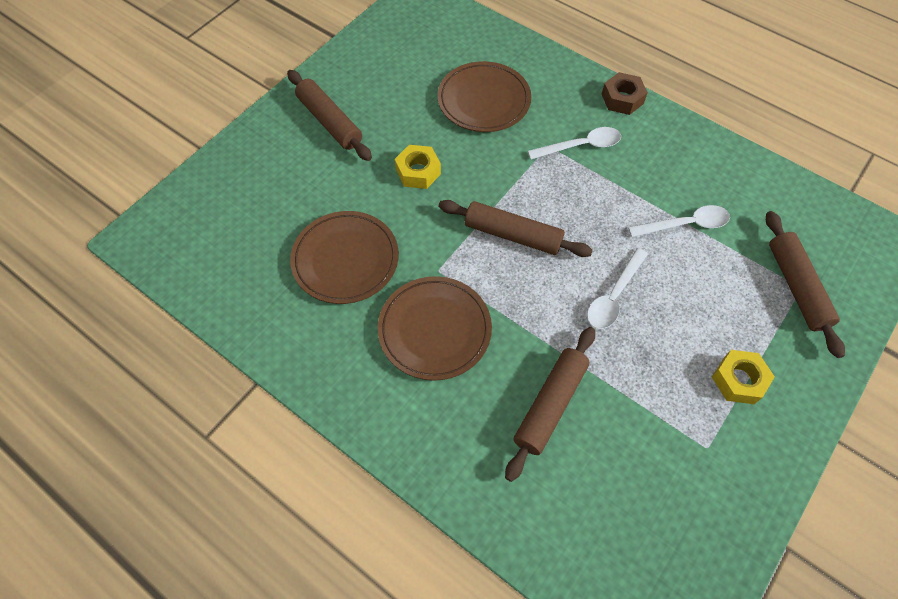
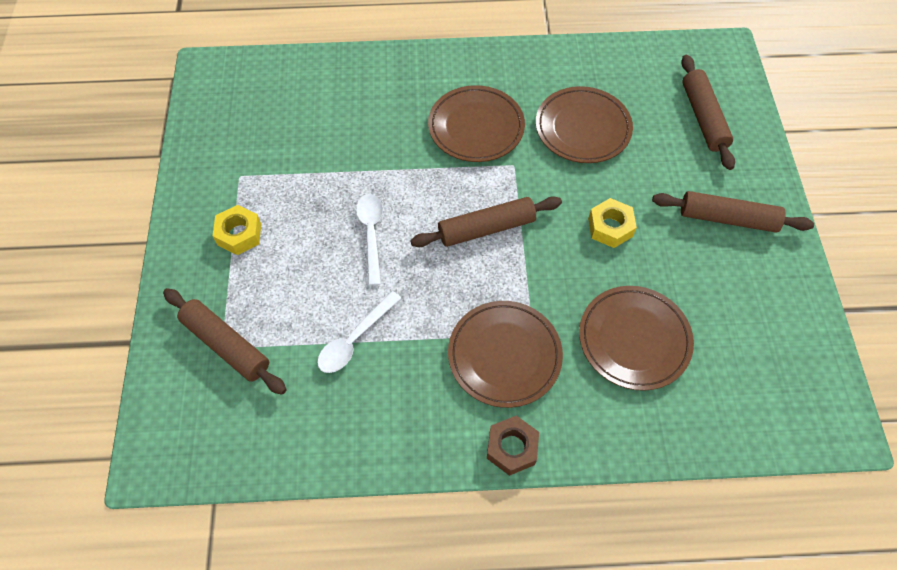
camera: 140 degrees right, 0 degrees up
(550, 405) = (361, 134): brown rolling pin -> brown rolling pin (703, 118)
(581, 146) = (504, 355): white spoon -> brown plate

